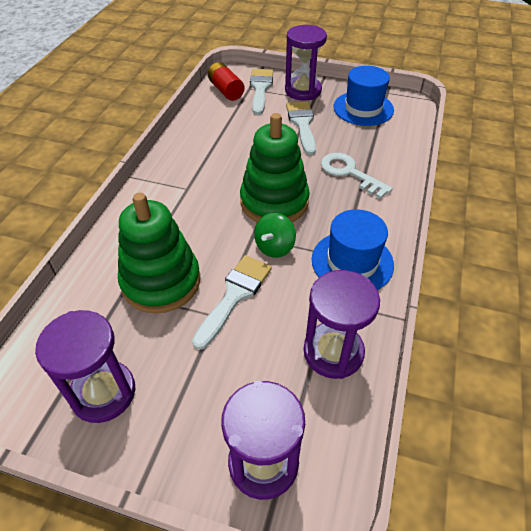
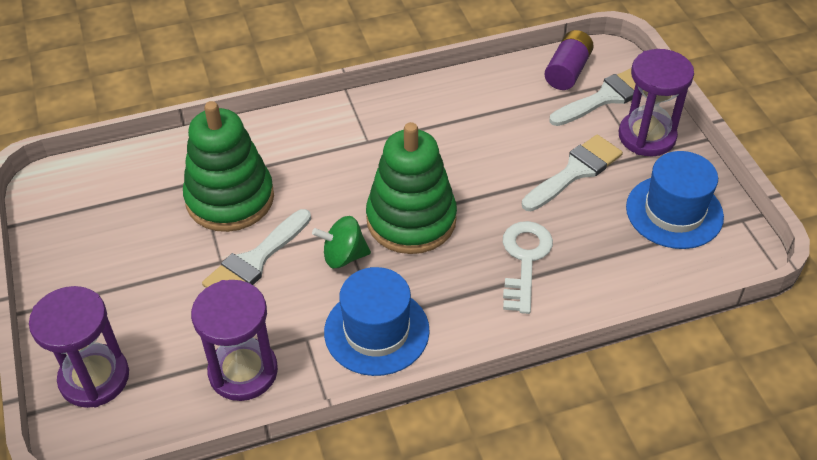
camera: 55 degrees right, 0 degrees up
(103, 393) = (90, 236): purple hourglass -> none
(226, 91) = (567, 71): red battery -> purple battery
(235, 295) = (255, 261): white brush -> white brush turned 135 degrees clockwise

